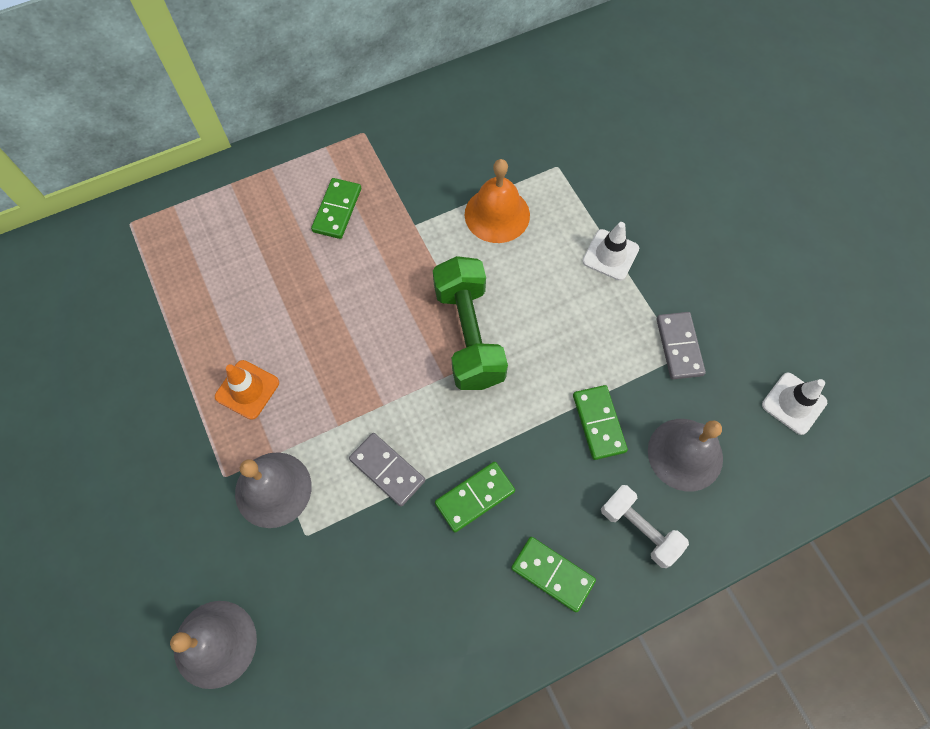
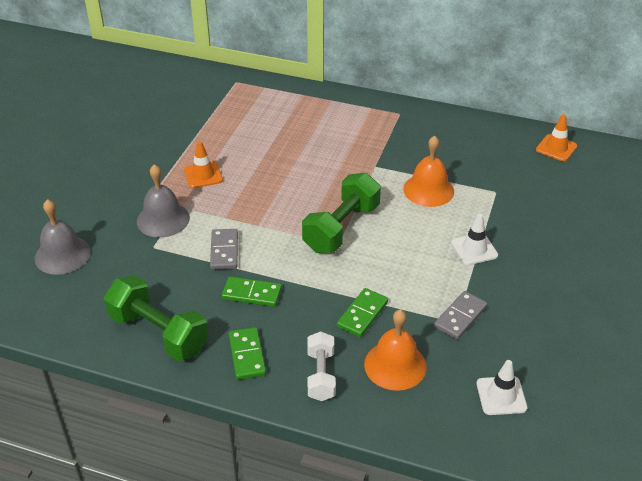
camera: 45 degrees right, 25 degrees down
(337, 210) = (342, 136): green domino -> none
(440, 636) = (158, 333): none -> green dumbbell
(554, 66) = (556, 148): none -> orange traffic cone
(685, 454) = (395, 365): grey bell -> orange bell

